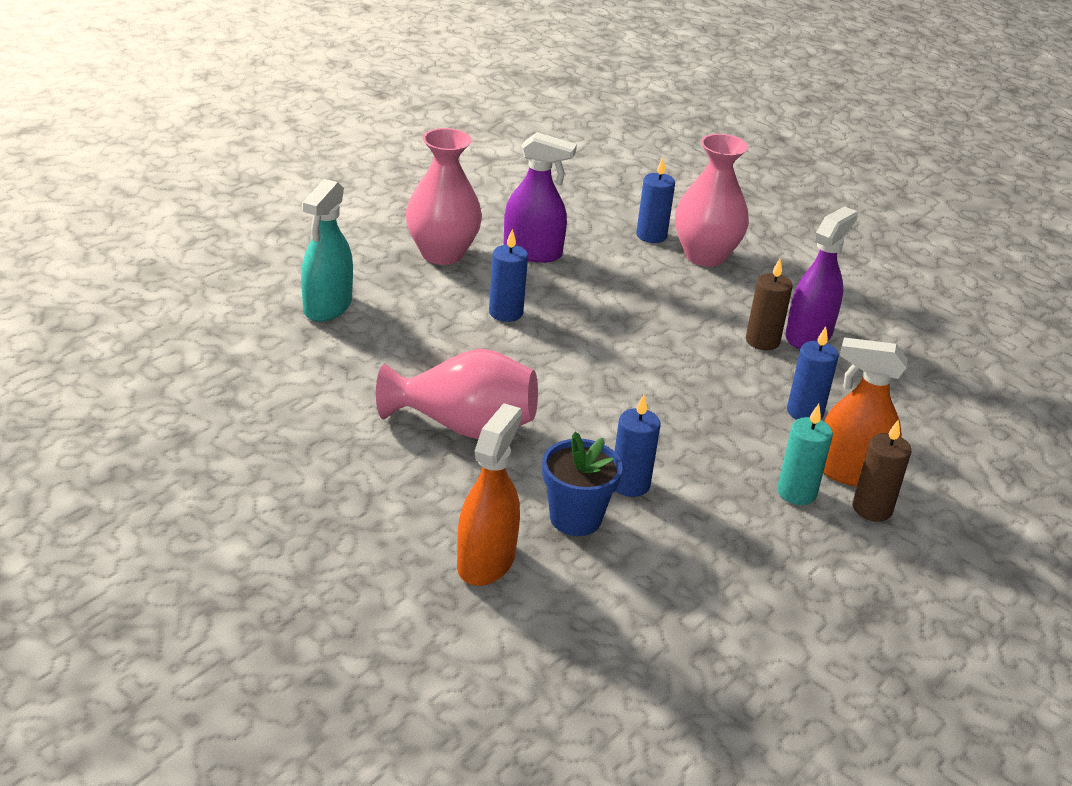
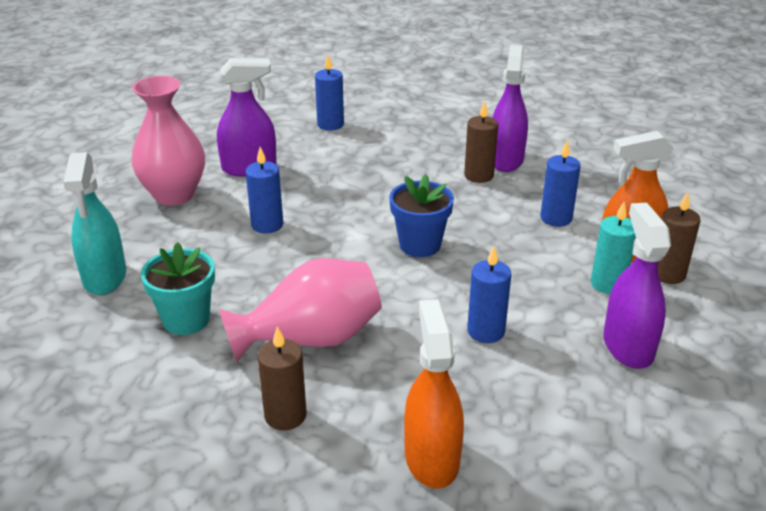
camera: 25 degrees left, 0 degrees up
(369, 368) = (186, 319): none -> turquoise flower pot
(391, 478) = (285, 415): none -> brown candle
(575, 518) = (470, 381): blue flower pot -> blue flower pot (420, 245)
(705, 256) = (382, 126): pink vase -> none
(758, 553) = (628, 346): none -> purple spray bottle

